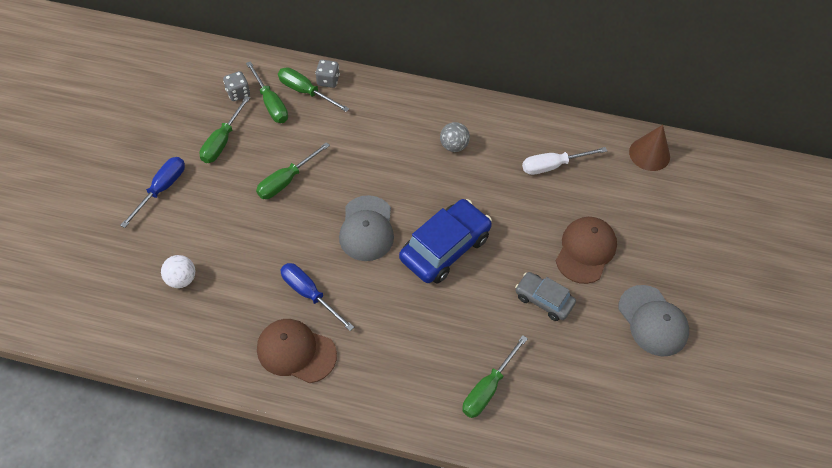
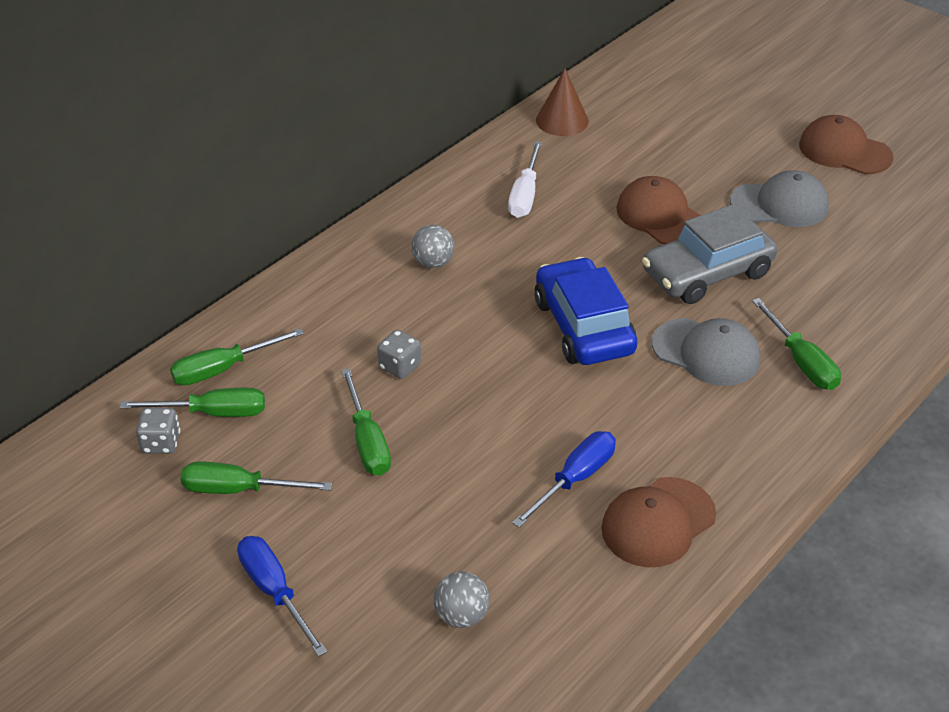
camera: 60 degrees left, 15 degrees down
(181, 279) = (461, 616): white ball -> grey ball
(222, 141) = (239, 490): green screwdriver -> green screwdriver turned 135 degrees clockwise
(309, 294) = (575, 479): blue screwdriver -> blue screwdriver turned 150 degrees clockwise
(328, 80) = (223, 339): grey dice -> grey dice (400, 366)
(367, 228) = (506, 387): grey cap -> grey cap (706, 352)
(543, 300) = (707, 273): grey car -> grey car, size x1.70
(754, 345) = (844, 151): none -> brown cap

